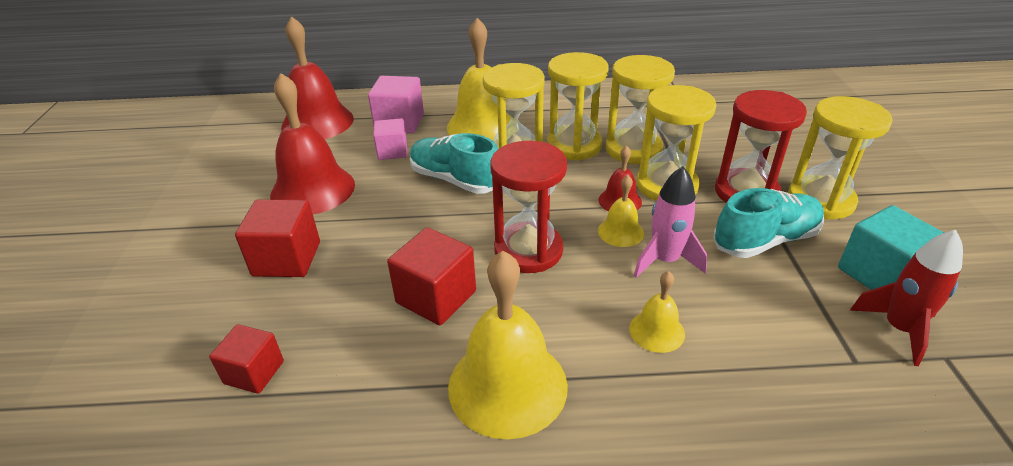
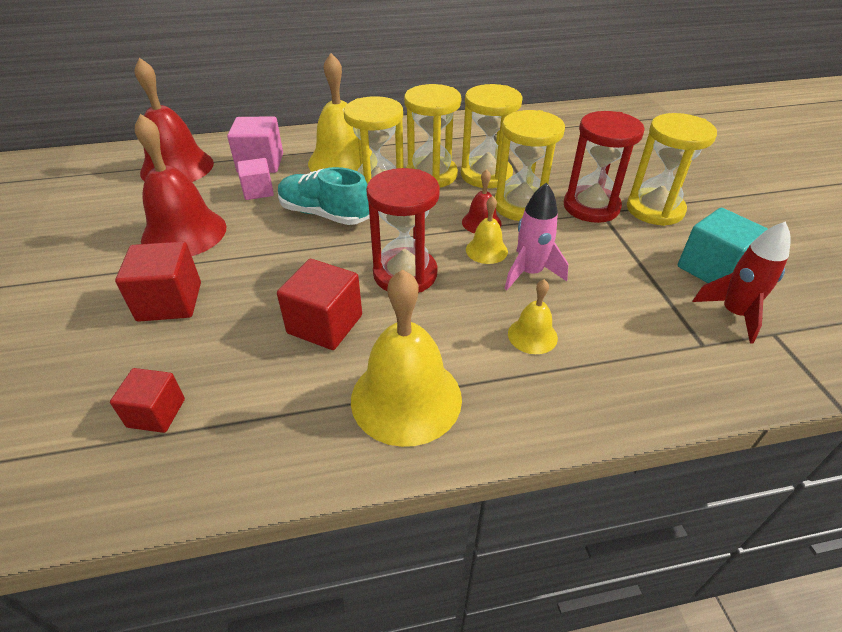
camera: 10 degrees left, 5 degrees up
(765, 240) = (613, 248): turquoise shoe -> none

